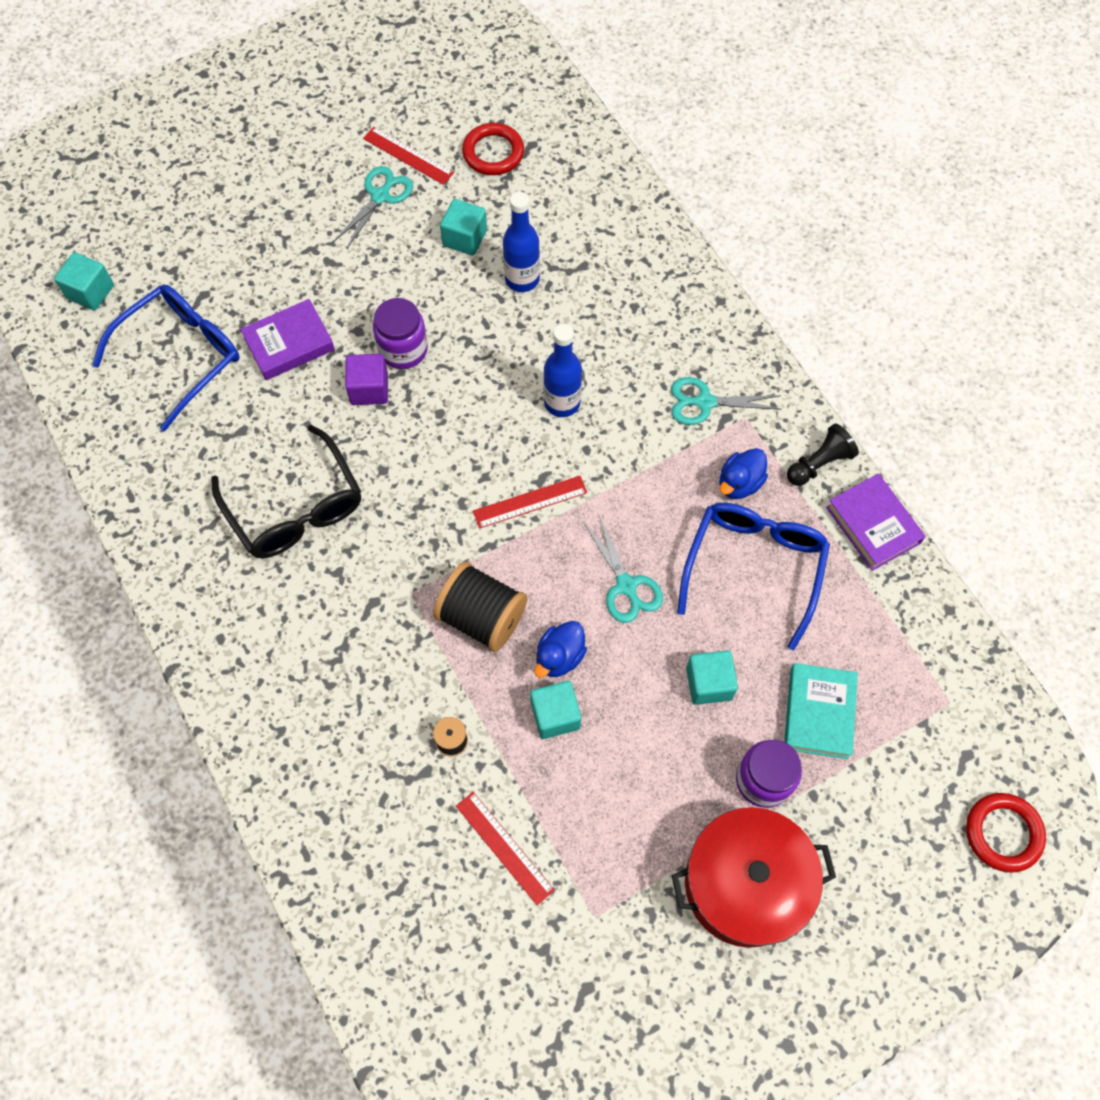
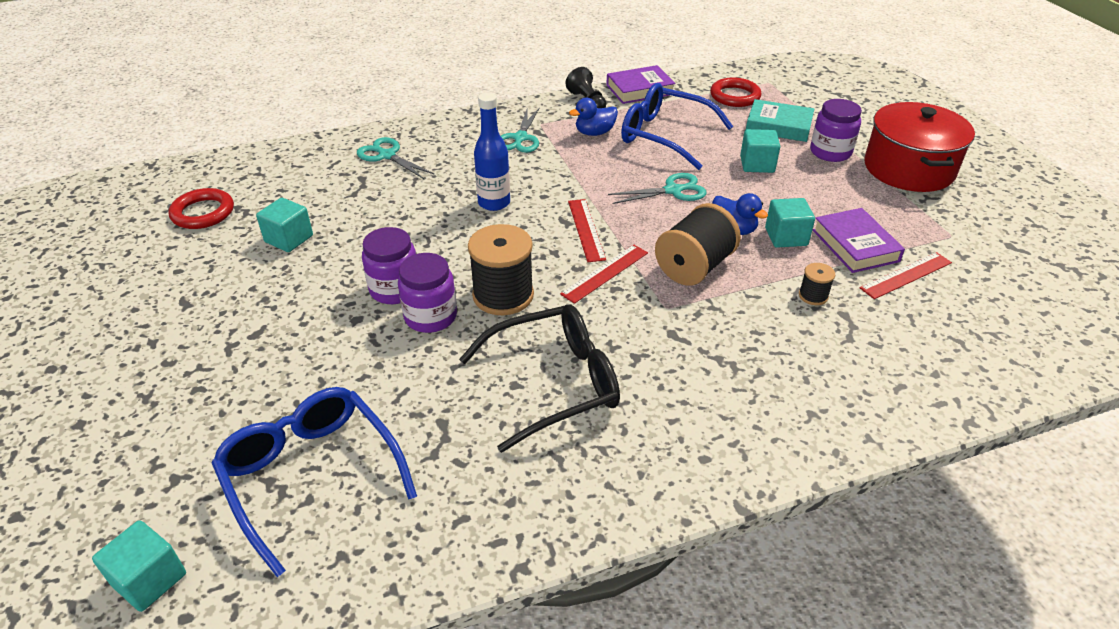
camera: 80 degrees left, 25 degrees down
(289, 344) = (345, 373): purple book -> purple book (855, 245)
(369, 389) = (430, 316): purple cube -> purple jar
(380, 196) = (197, 289): turquoise scissors -> turquoise scissors (387, 155)
(408, 155) = (161, 266): red ruler -> red ruler (605, 273)
(408, 443) = (503, 295): none -> black spool
(522, 279) = (356, 211): blue bottle -> none
(739, 483) = (594, 133): blue duck -> blue duck turned 105 degrees clockwise
(1003, 833) = (854, 79): red ring -> red ring (735, 96)

